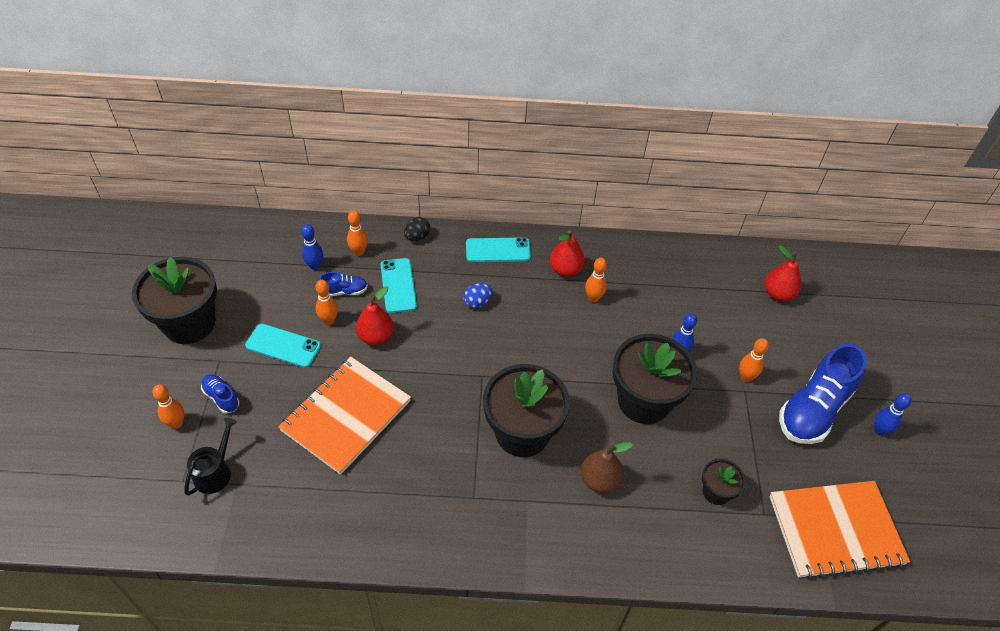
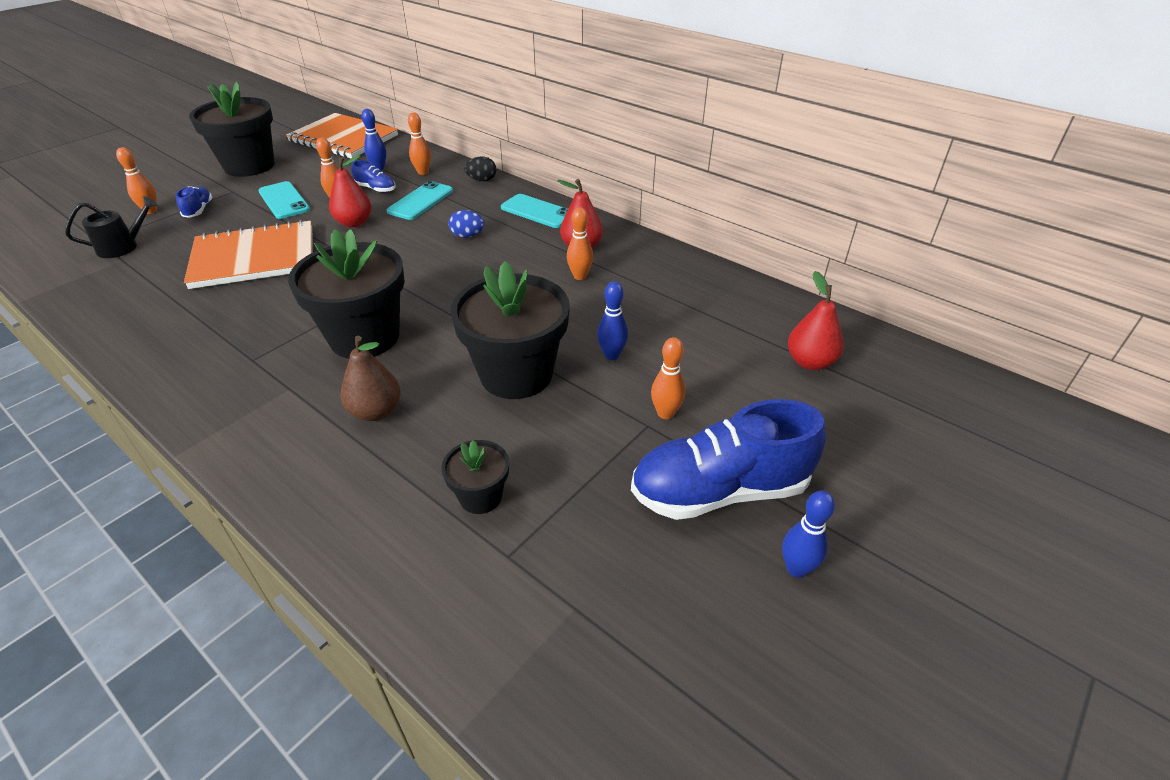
camera: 40 degrees right, 10 degrees down
(835, 530) = (580, 640): orange notebook -> orange notebook (343, 139)

